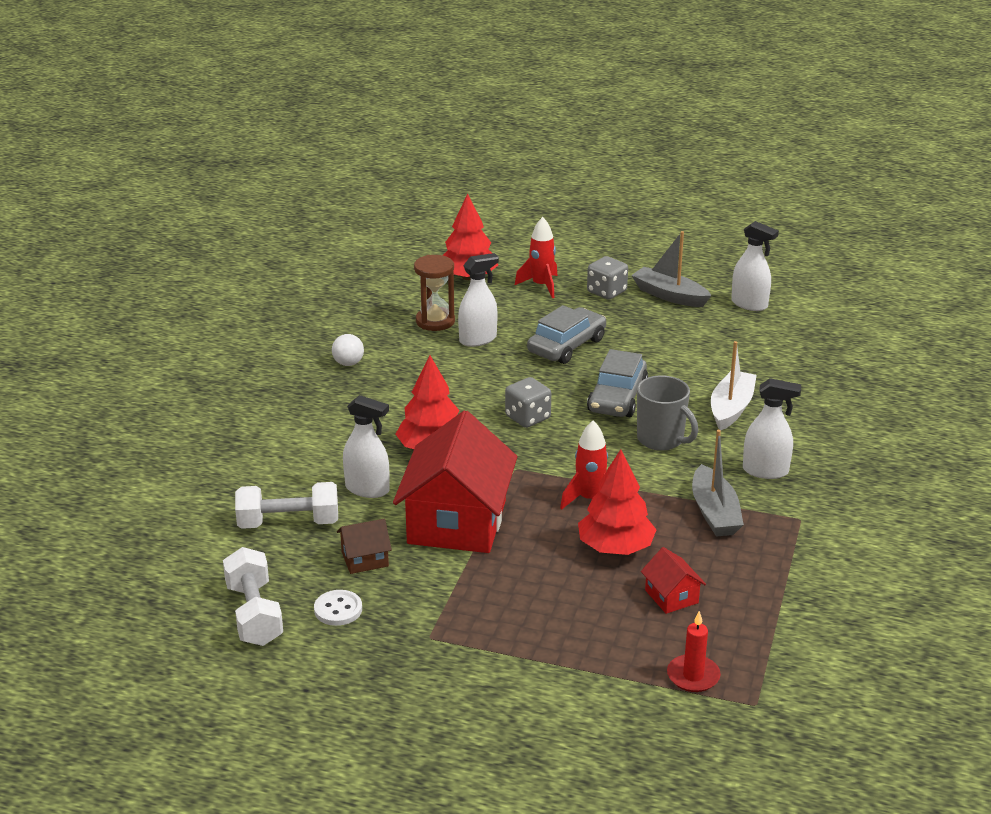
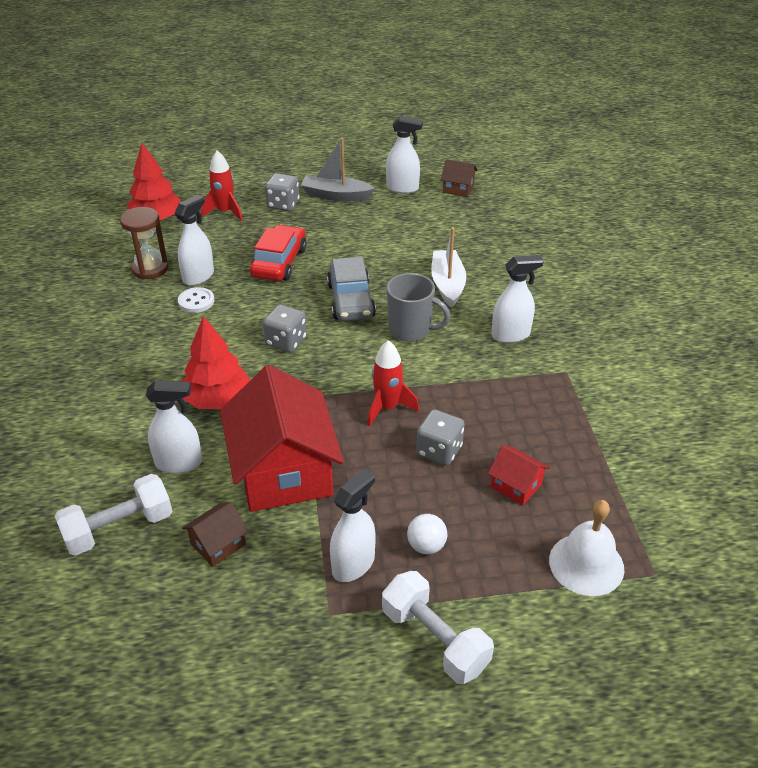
camera: 25 degrees left, 10 degrees up
(254, 614) = (137, 654): white dumbbell -> white dumbbell (435, 639)
(338, 609) = (222, 615): white button -> white button (196, 301)
(348, 363) = (90, 332): white ball -> white ball (426, 546)
(473, 609) = (353, 564): none -> white spray bottle
(566, 346) = (279, 262): grey car -> red car
(615, 548) = (439, 451): red tree -> grey dice
(693, 676) = (586, 564): red candle -> white bell
(714, 513) = (497, 388): grey boat -> none
(813, 319) = (458, 189): none -> brown house

